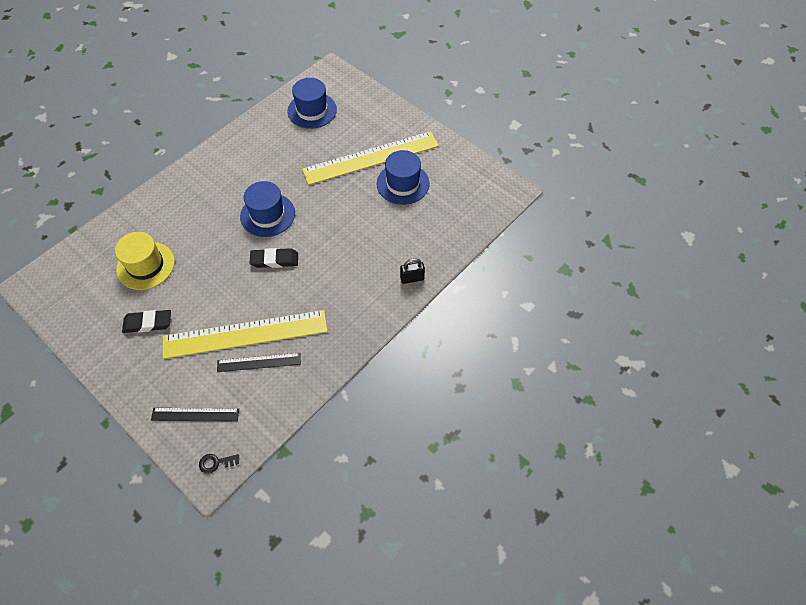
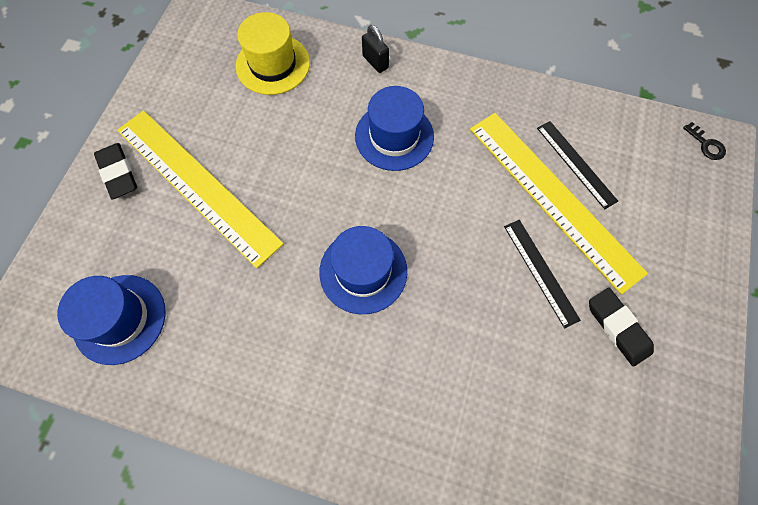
camera: 115 degrees left, 10 degrees up
(145, 265) = (540, 396): yellow hat -> yellow hat (273, 64)
(195, 414) = (678, 195): black ruler -> black ruler (540, 272)
(274, 260) = (432, 221): black eraser -> black eraser (118, 173)
(403, 184) = (231, 127): blue hat -> blue hat (394, 136)

